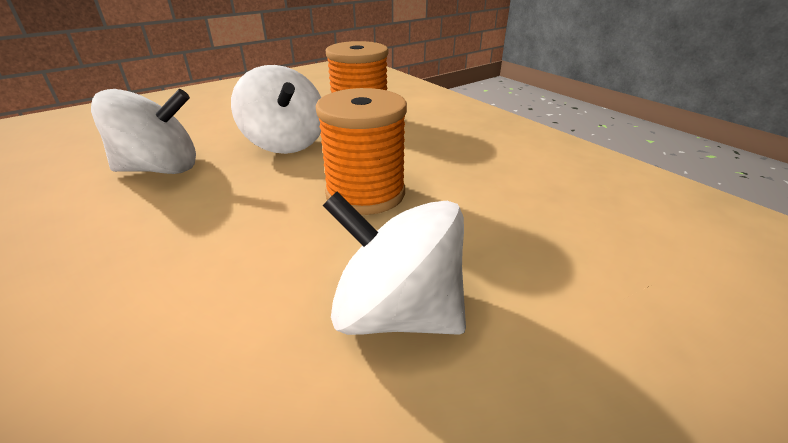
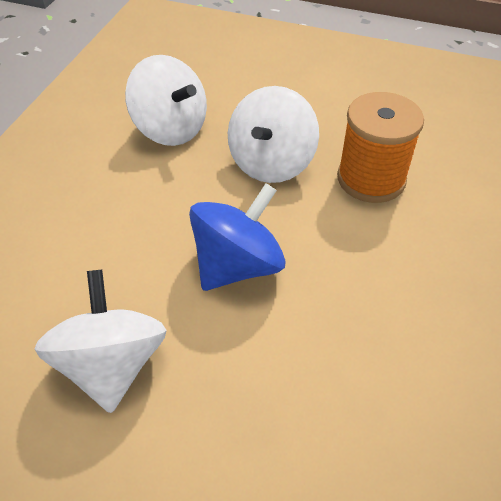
camera: 55 degrees right, 15 degrees up
(365, 193) = (237, 265): orange spool -> blue spinning top

